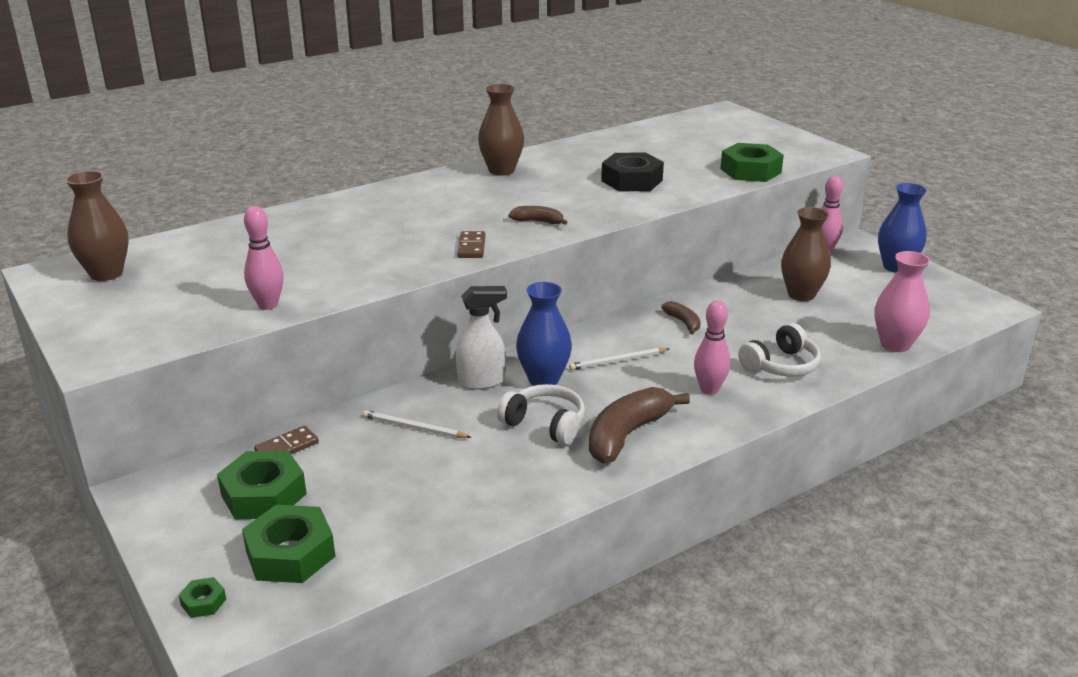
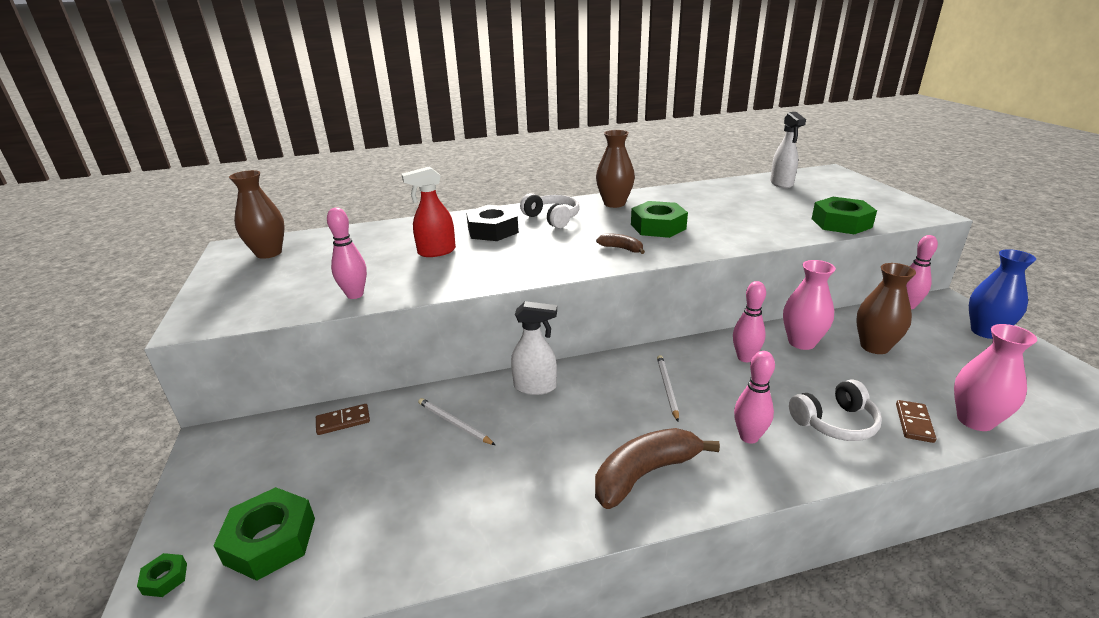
camera: 20 degrees right, 0 degrees up
(264, 494) = (294, 466): green nut -> green nut (658, 227)
(326, 248) = (436, 252): none -> red spray bottle
(471, 247) = (551, 264): brown domino -> brown domino (914, 423)
(543, 379) = (590, 394): blue vase -> none
(545, 424) = (570, 444): white headphones -> white headphones (552, 218)
(617, 361) = (667, 388): white pencil -> white pencil turned 90 degrees clockwise
(631, 180) = (723, 221): black nut -> black nut (492, 230)
(677, 130) = (781, 184): none -> white spray bottle
(683, 322) = (745, 358): brown banana -> pink bowling pin
(733, 300) = (801, 342): none -> pink vase

